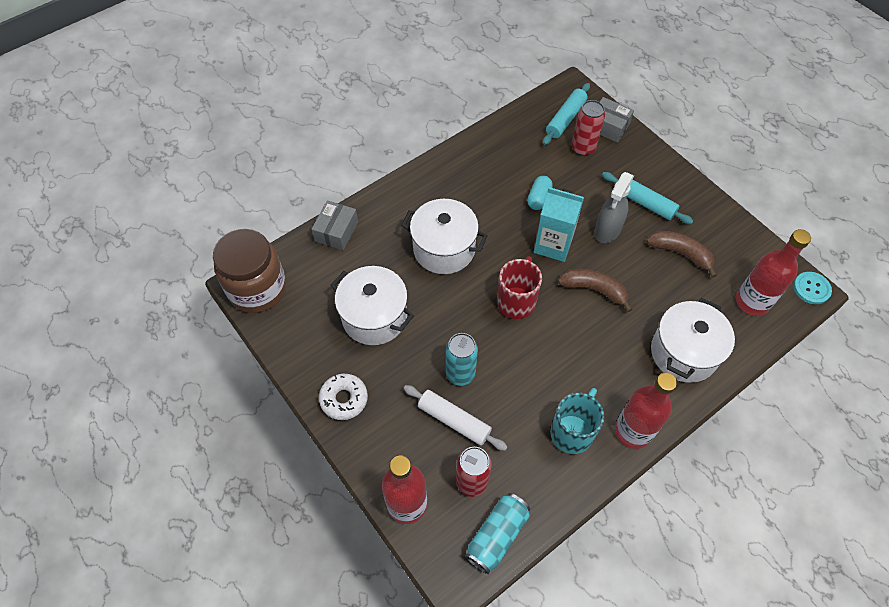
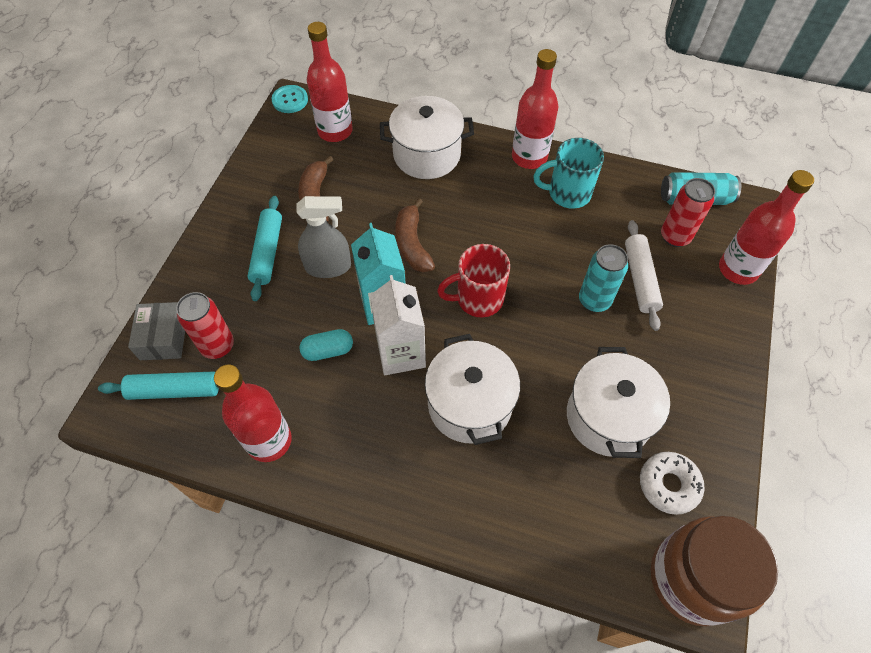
camera: 125 degrees left, 0 degrees up
(336, 231) = (541, 547): grey box -> none
(344, 399) = (711, 381): white donut -> white donut (668, 485)
(499, 145) = (269, 441): none -> red bottle
(508, 234) = (401, 353): none -> white carton

